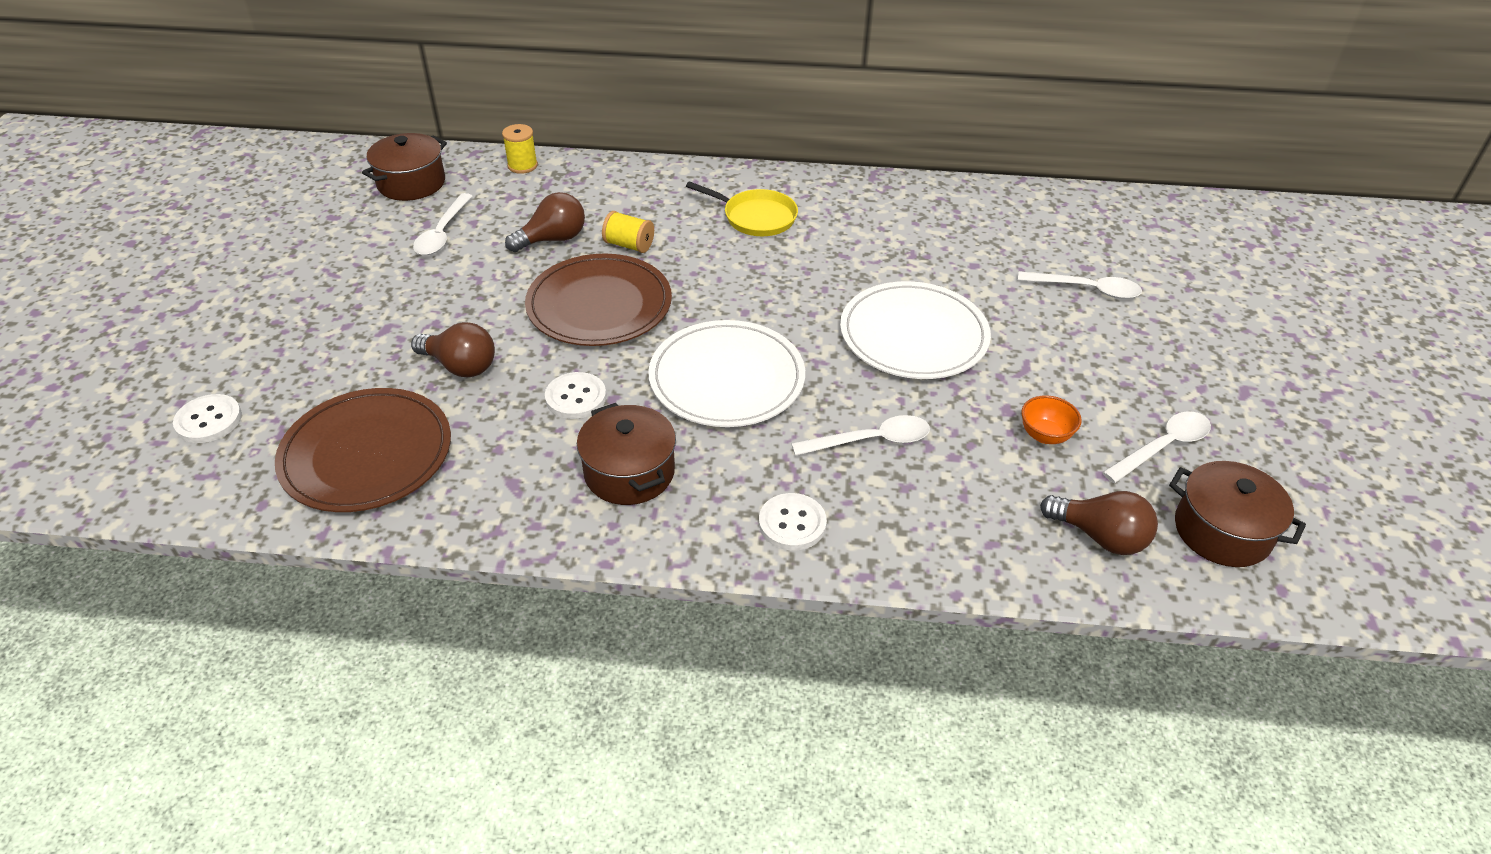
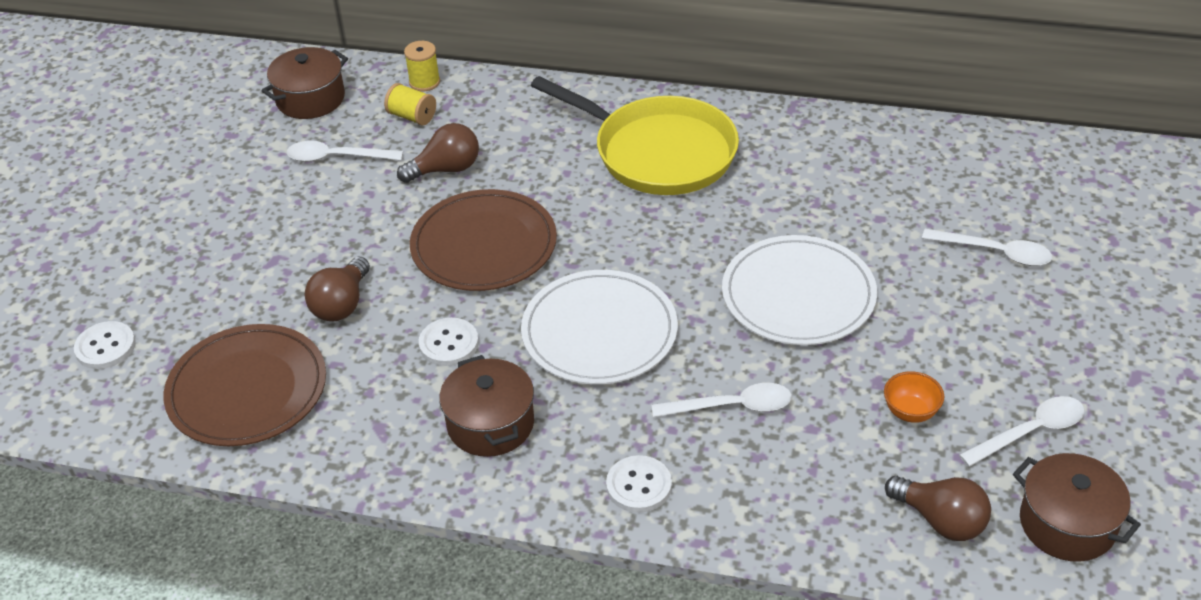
camera: 10 degrees right, 0 degrees up
(442, 233) = (337, 157): white spoon -> white spoon turned 75 degrees clockwise
(460, 366) = (341, 304): brown light bulb -> brown light bulb turned 75 degrees clockwise
(629, 245) = (522, 179): yellow spool -> yellow spool (412, 116)
(756, 217) = (658, 152): yellow pan -> yellow pan, size x1.83

